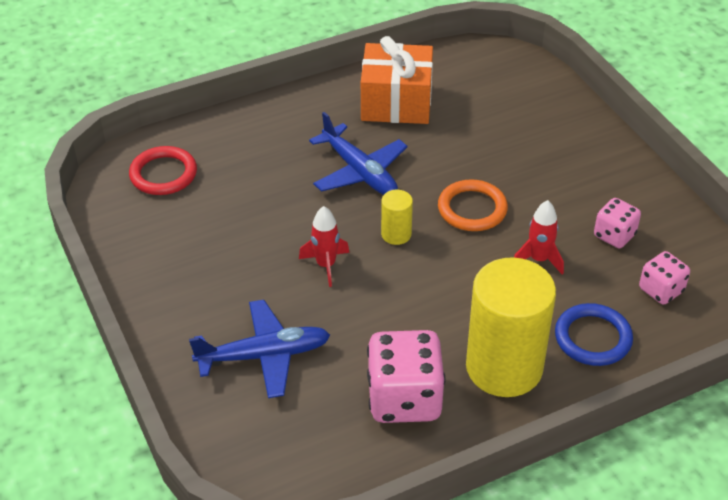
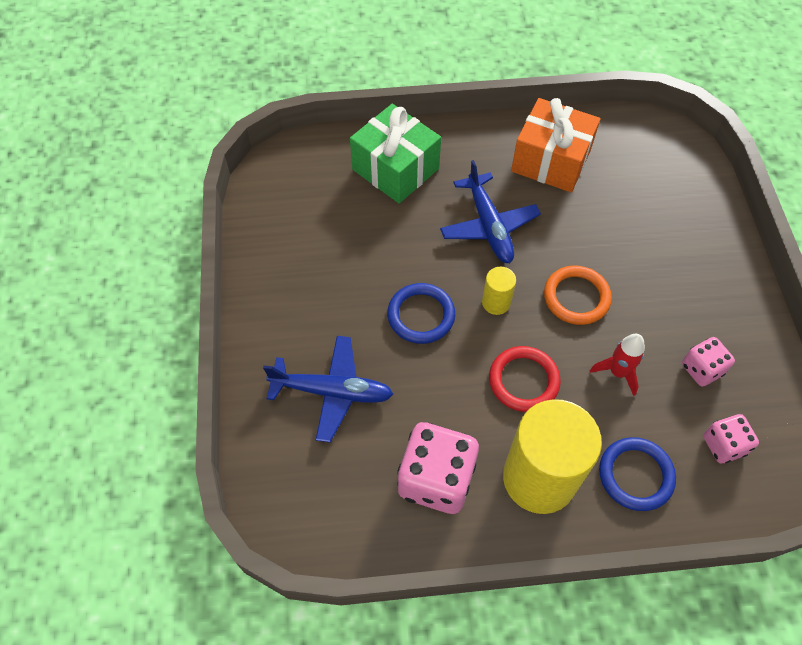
camera: 20 degrees right, 15 degrees up
(163, 174) = (318, 177): red ring -> red ring (523, 381)
(243, 147) = (395, 169): none -> green gift
(326, 265) = (421, 315): red rocket -> blue ring

